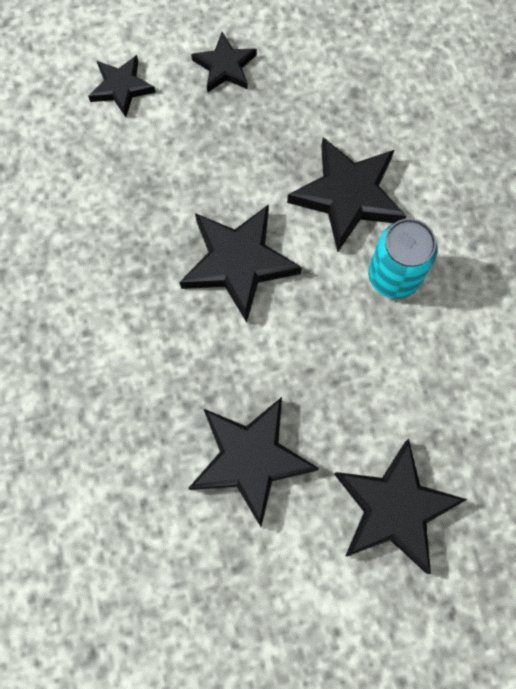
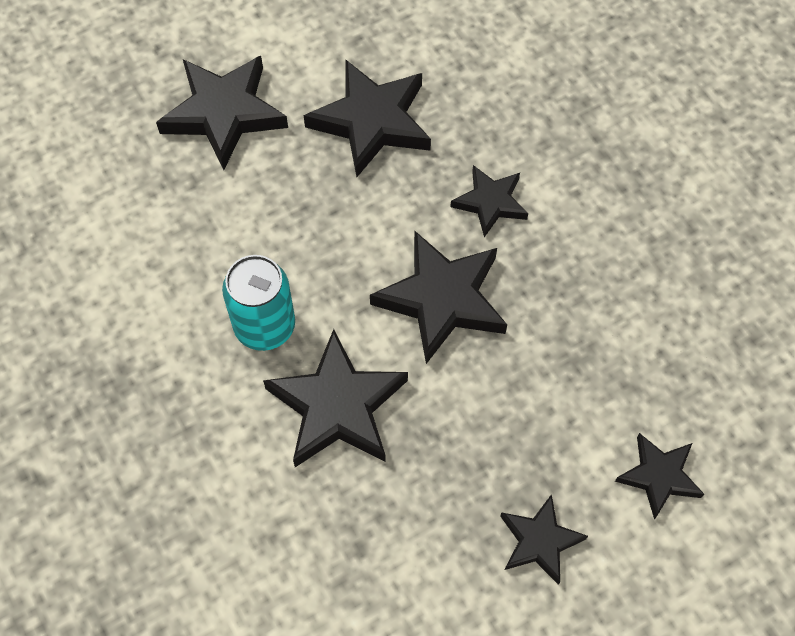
camera: 165 degrees right, 10 degrees down
(167, 343) = (490, 202): none -> black star

